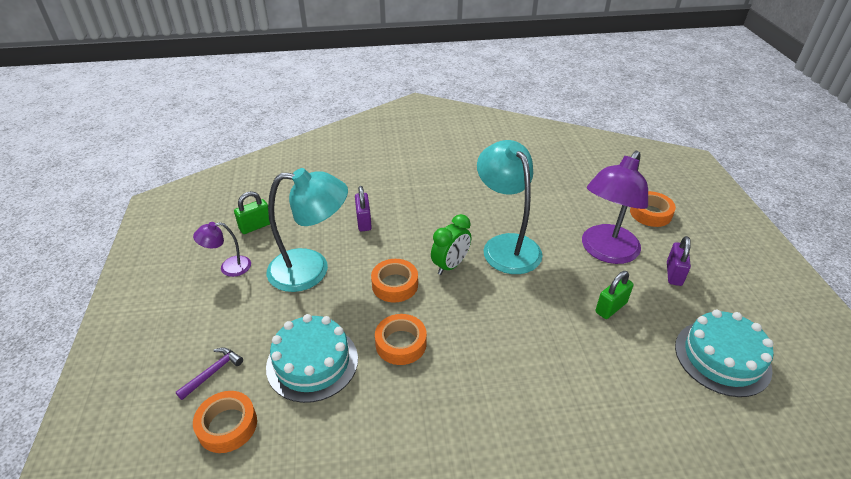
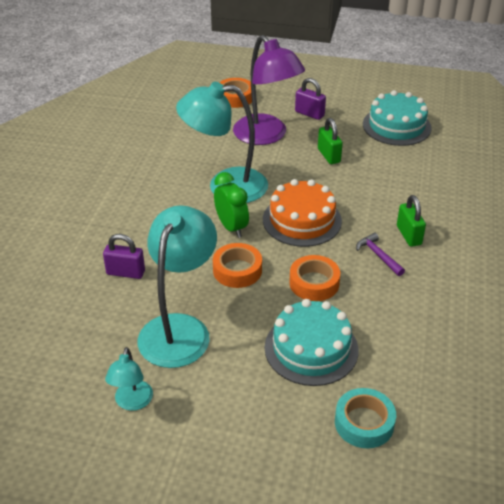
camera: 70 degrees left, 0 degrees up
(213, 372) = (292, 430): purple hammer -> purple hammer (378, 255)
(227, 425) = (364, 423): orange tape -> turquoise tape
(229, 267) = (132, 402): purple lamp -> turquoise lamp
(255, 226) = (69, 368): green padlock -> green padlock (409, 235)
(489, 312) = (302, 220): none -> orange cake

